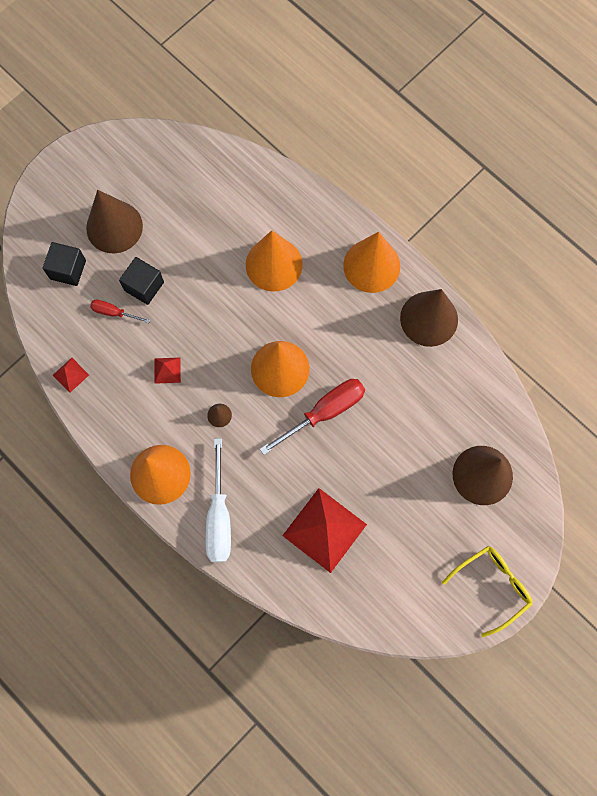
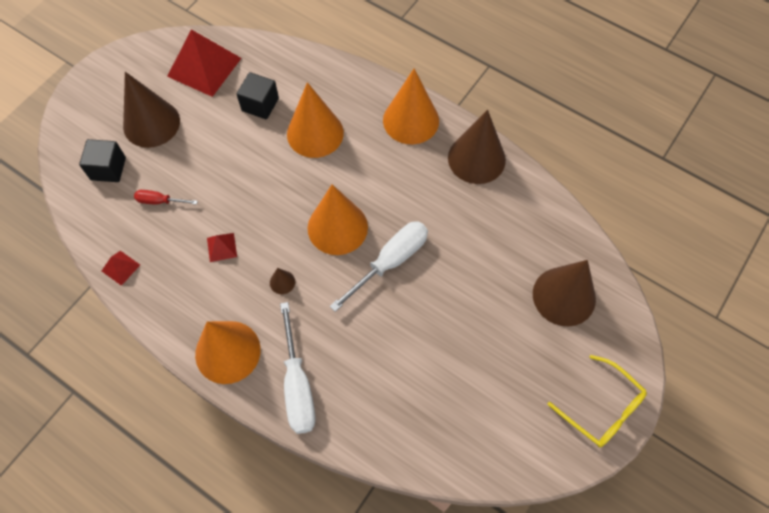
camera: 10 degrees left, 10 degrees down
(144, 286) = (188, 172): black cube -> black cube (260, 104)
(324, 412) = (390, 261): red screwdriver -> white screwdriver
(324, 530) = (412, 379): red pyramid -> red pyramid (204, 67)
(492, 586) = (601, 408): yellow glasses -> yellow glasses turned 90 degrees clockwise

